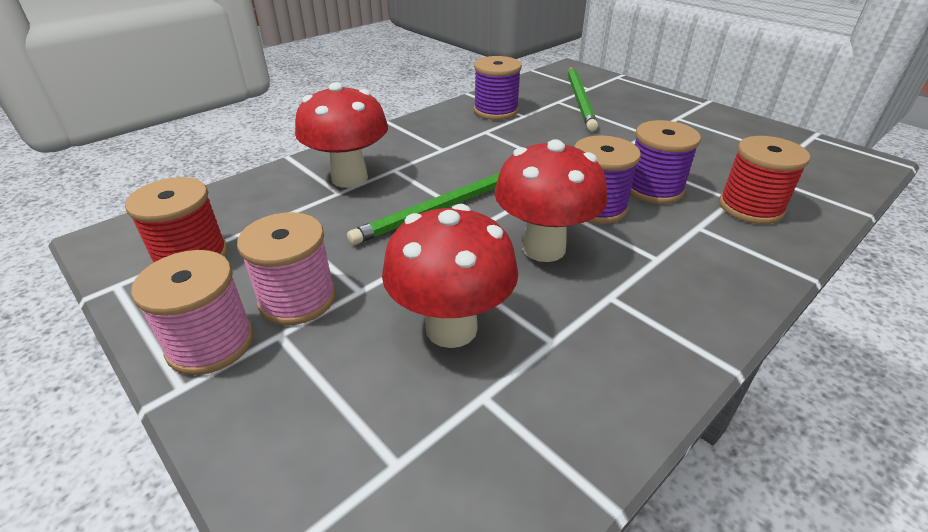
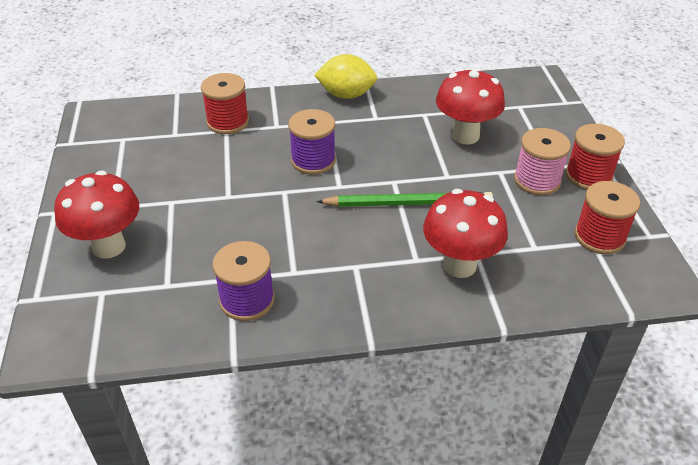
camera: 145 degrees left, 5 degrees up
(211, 343) = (588, 176): pink spool -> red spool
(543, 248) = (378, 151): red mushroom -> red mushroom (109, 246)
(580, 100) = (145, 275): green pencil -> none
(653, 189) = (258, 156): purple spool -> none
(706, 316) = (346, 95): none -> yellow lemon

